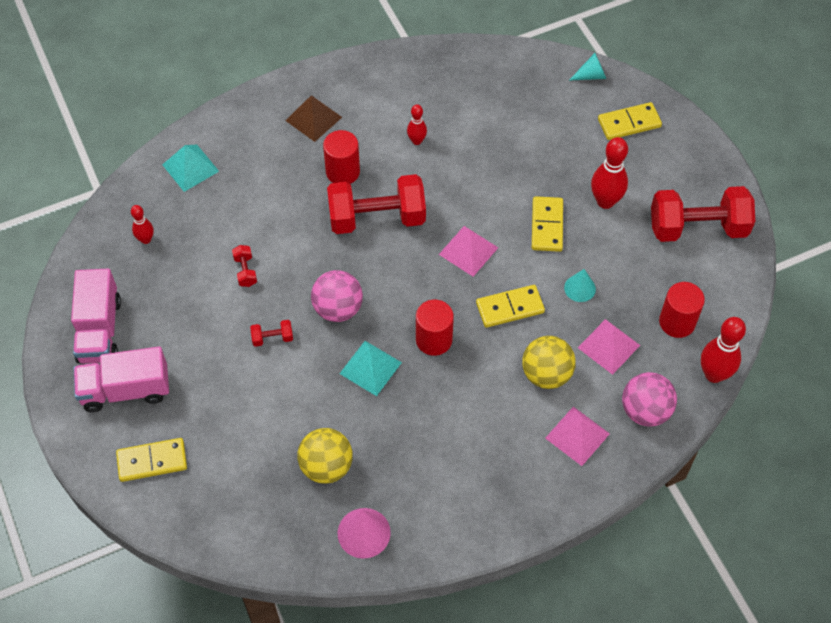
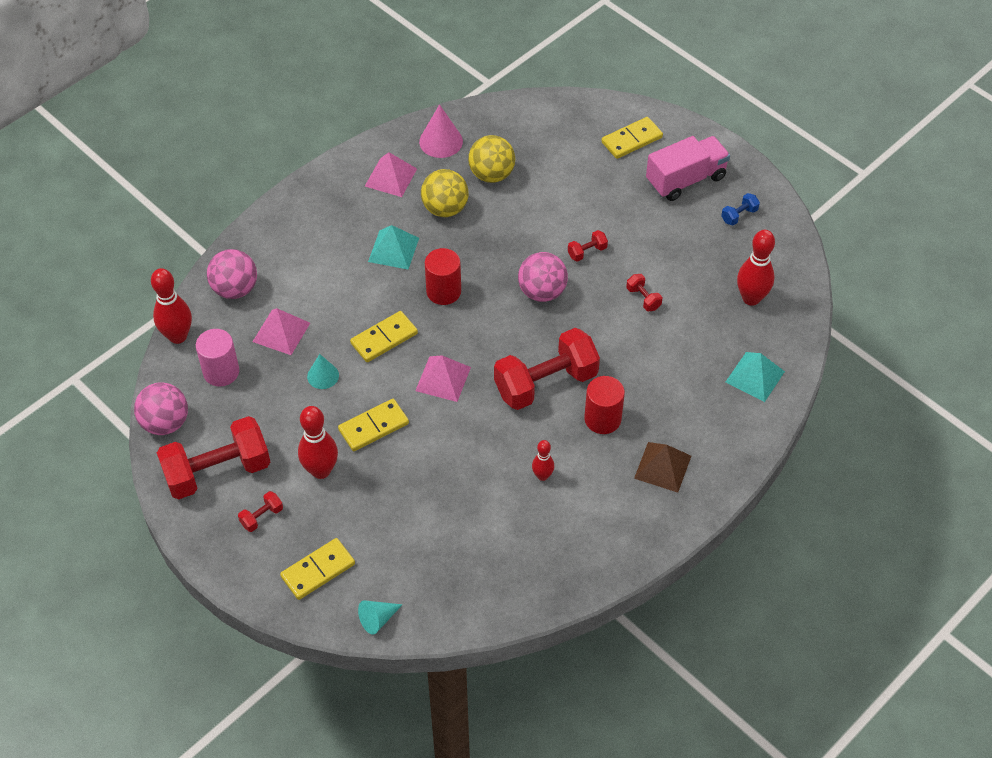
camera: 160 degrees right, 5 degrees down
(99, 330) = (739, 215): pink truck -> blue dumbbell
(146, 239) = (751, 298): red bowling pin -> red bowling pin, size x1.75
(370, 368) = (489, 253): turquoise pyramid -> turquoise pyramid (393, 249)
(546, 374) = (332, 293): yellow ball -> yellow ball (445, 208)
(547, 226) = (373, 427): yellow domino -> yellow domino turned 75 degrees clockwise
(577, 435) = (290, 253): pink pyramid -> pink pyramid (391, 177)
(666, 178) = (261, 517): none -> red dumbbell
(677, 322) = (221, 372): red cylinder -> pink cylinder
(739, 287) = (165, 423): none -> pink ball

